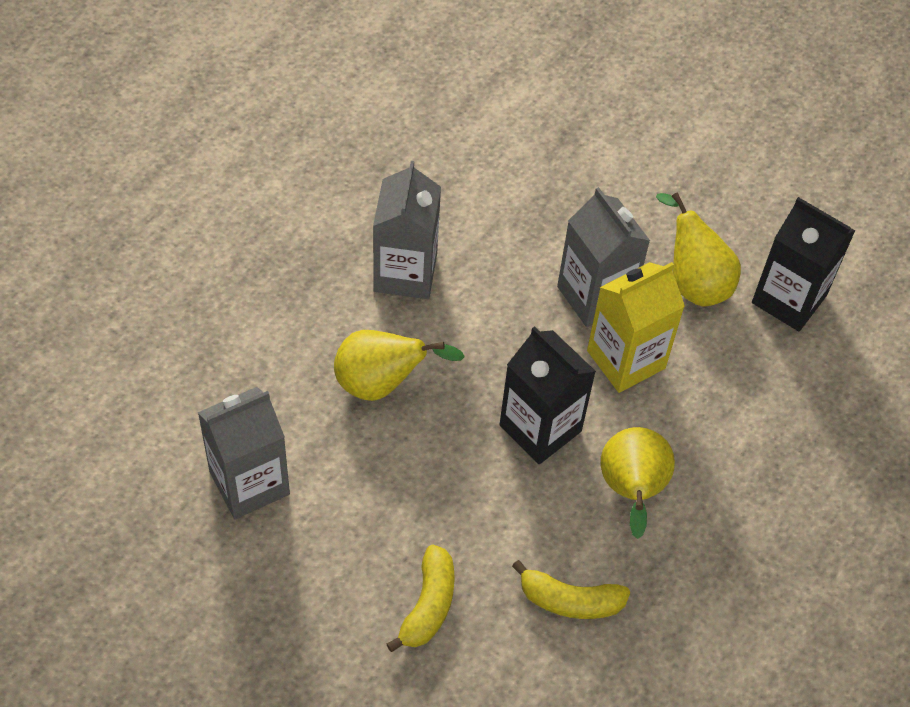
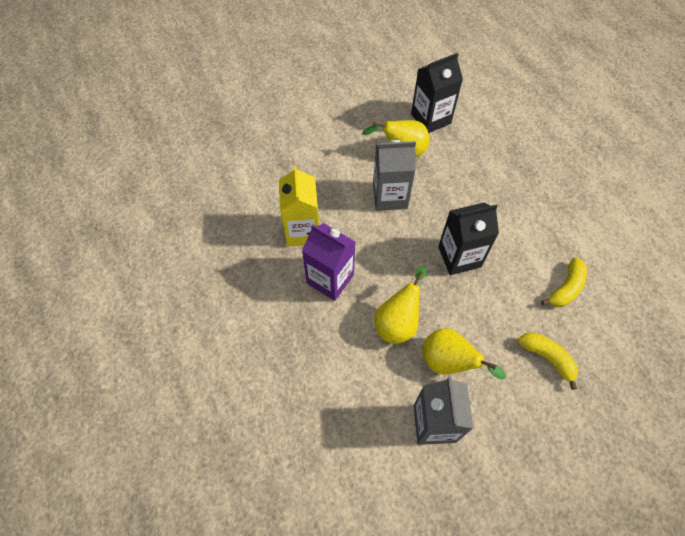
camera: 60 degrees left, 5 degrees up
(405, 273) = (330, 279): grey carton -> purple carton
(626, 359) = (434, 200): yellow carton -> yellow carton (302, 231)
(631, 491) = (512, 232): yellow pear -> yellow pear (448, 362)

